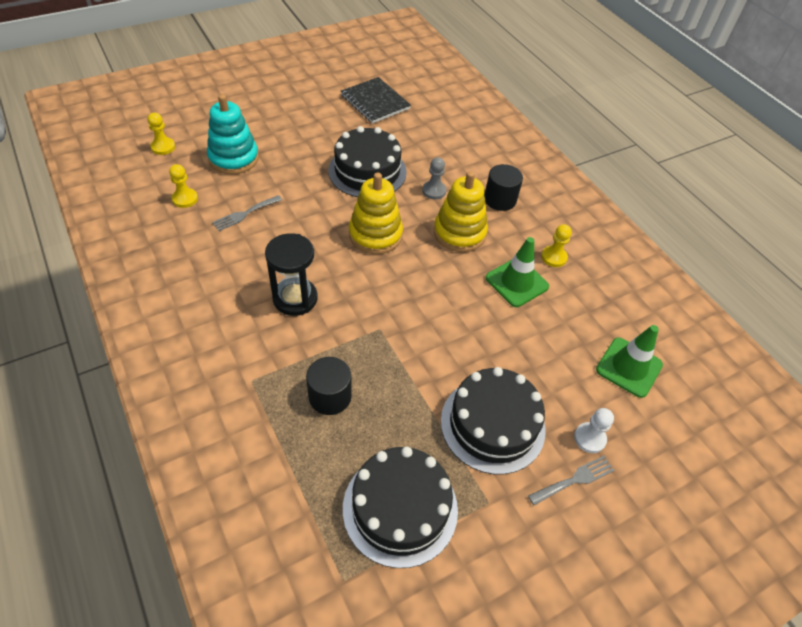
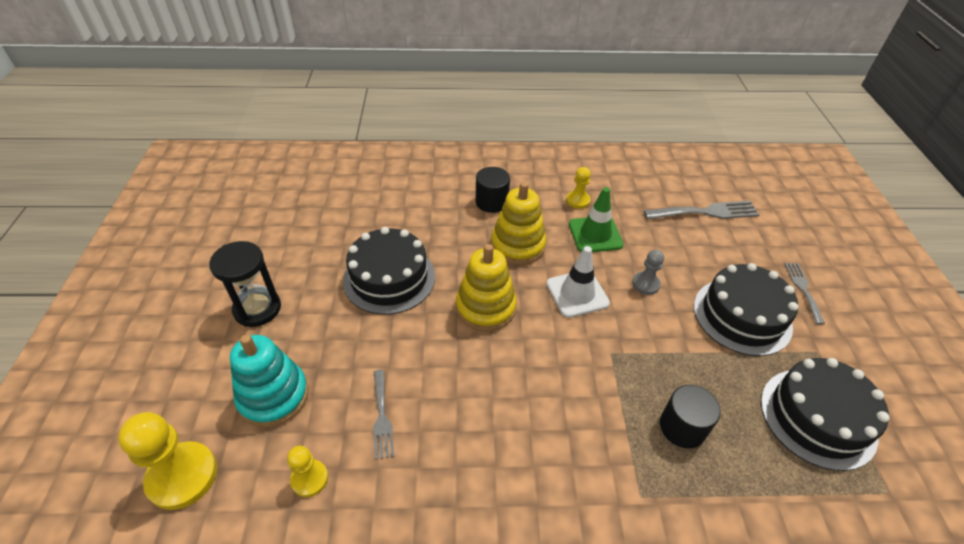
camera: 60 degrees left, 5 degrees down
(163, 147) = (182, 476): yellow pawn -> yellow pawn, size x1.81
(295, 298) = (541, 411): black hourglass -> black hourglass (257, 309)
(375, 102) = (285, 230): black notebook -> none
(431, 288) = (577, 293): none -> white traffic cone
(434, 191) = (452, 240): grey pawn -> grey pawn (645, 284)
(589, 438) = (767, 264): white pawn -> none
(629, 367) = (706, 212): green traffic cone -> grey fork

